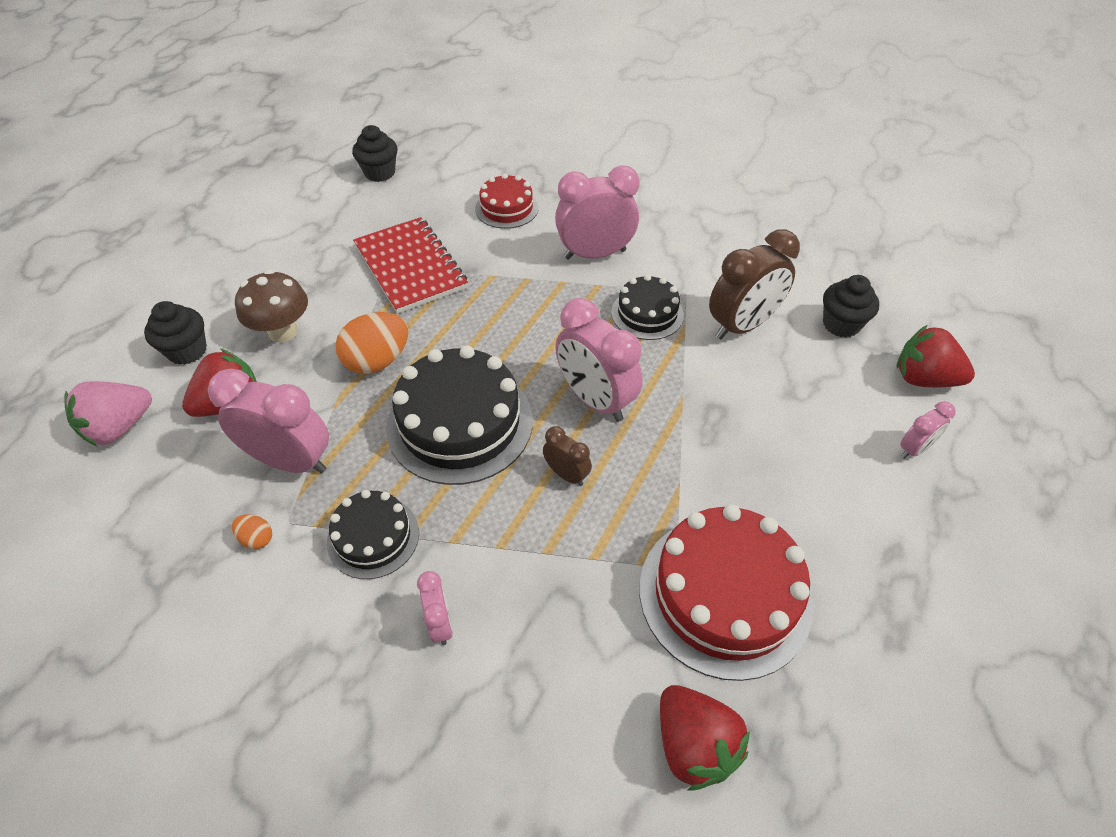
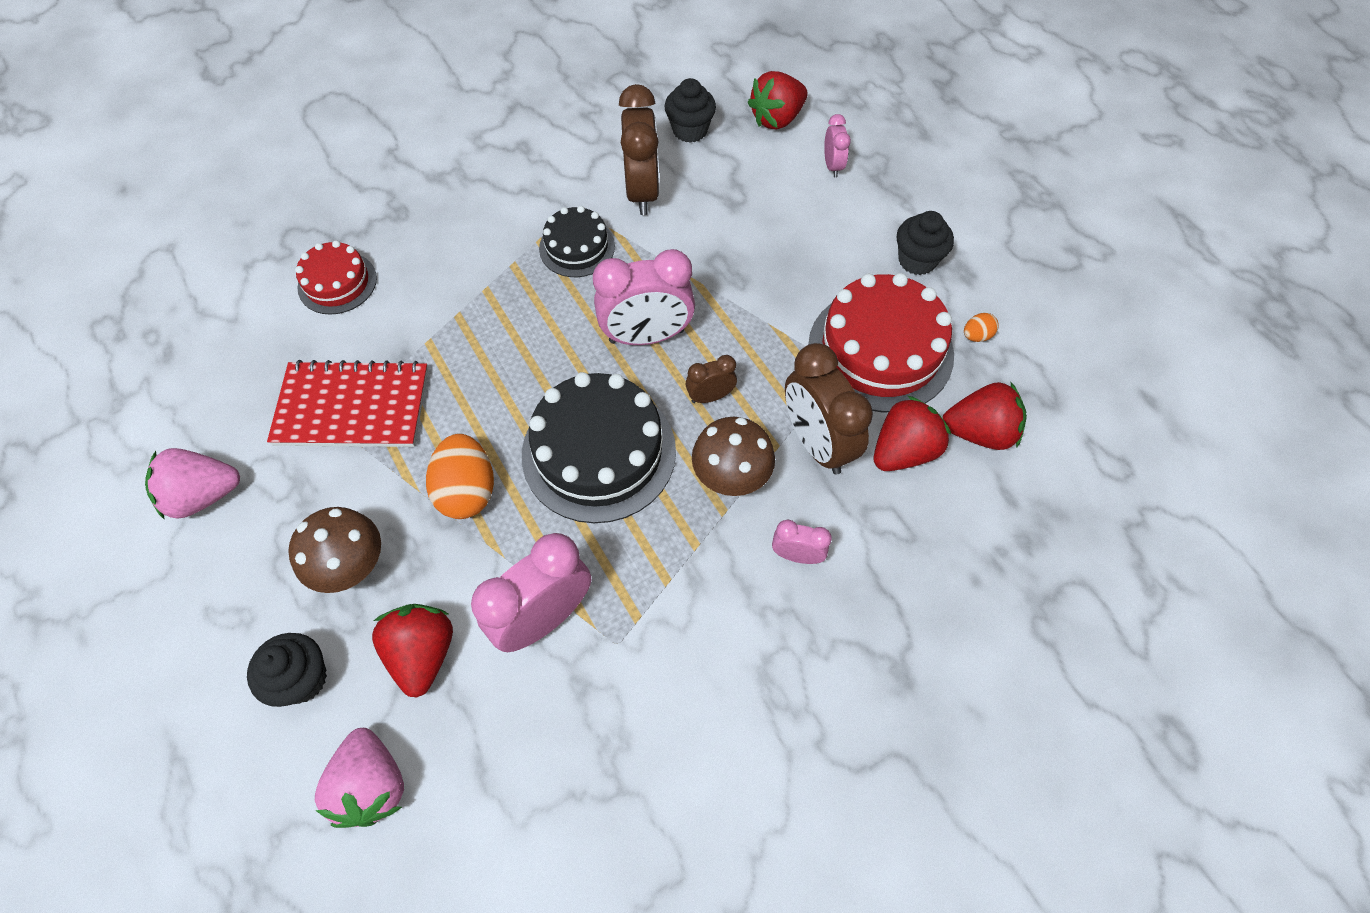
camera: 60 degrees left, 10 degrees up
(257, 538) = (619, 679): orange egg -> orange egg (976, 336)
(301, 236) = (203, 495): none -> pink strawberry
(373, 537) = (680, 575): black cake -> none
(380, 173) = (161, 373): black cupcake -> black cupcake (917, 260)
(492, 530) = (731, 477): none -> brown mushroom
(574, 585) = (817, 443): none -> brown clock
(595, 254) = (470, 245): pink clock -> none
(617, 672) = (903, 451): none -> red strawberry

